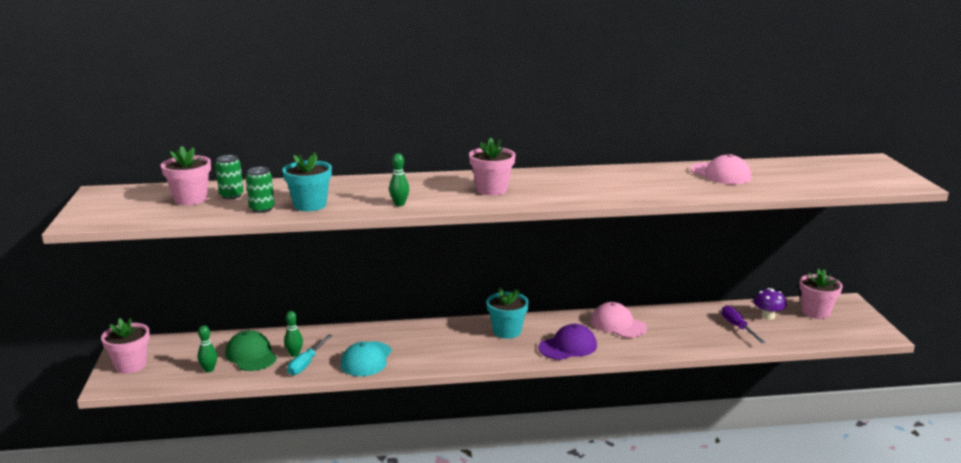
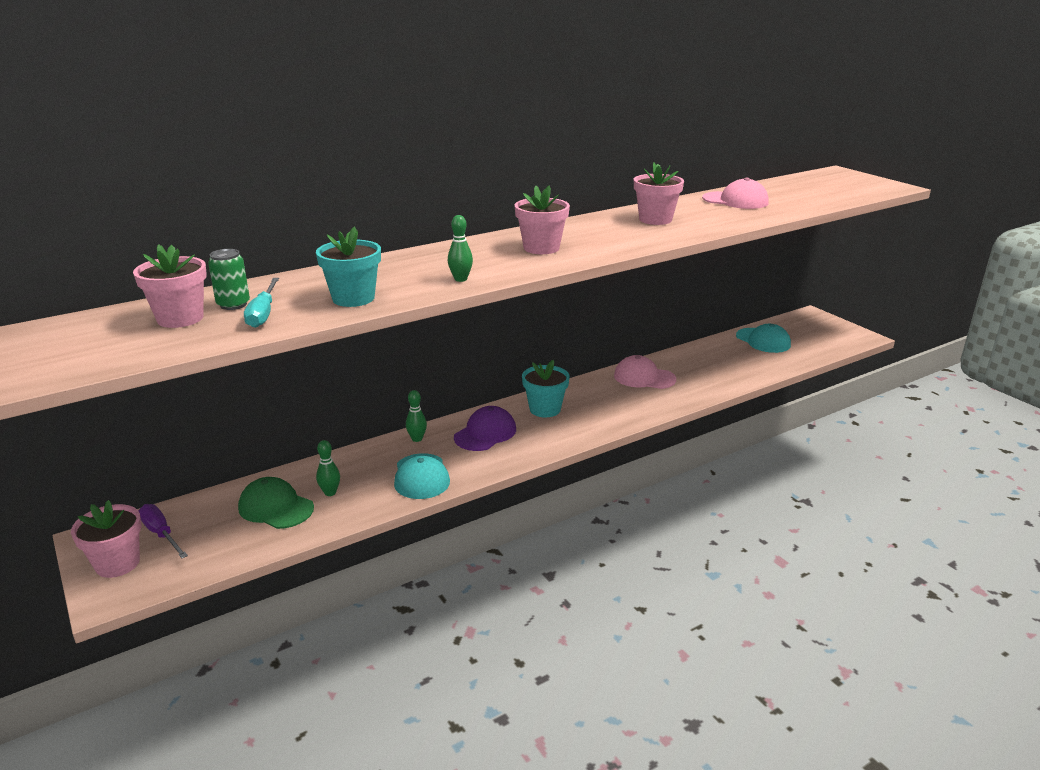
camera: 25 degrees left, 5 degrees up
(209, 369) = (235, 540): green bowling pin -> green bowling pin (417, 439)
(262, 209) = (296, 313): green can -> none
(306, 363) = (354, 500): turquoise screwdriver -> turquoise screwdriver (263, 314)
(568, 346) = (618, 410): purple cap -> purple cap (485, 433)
(737, 327) = (748, 356): purple screwdriver -> purple screwdriver (161, 534)
(768, 316) = (763, 340): purple mushroom -> turquoise cap
(816, 312) = (797, 328): pink flower pot -> pink flower pot (655, 219)

